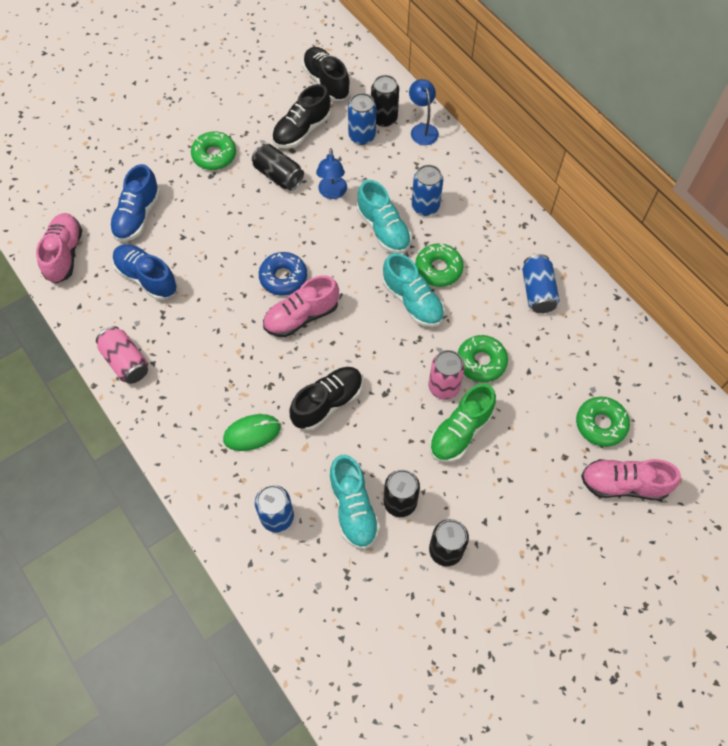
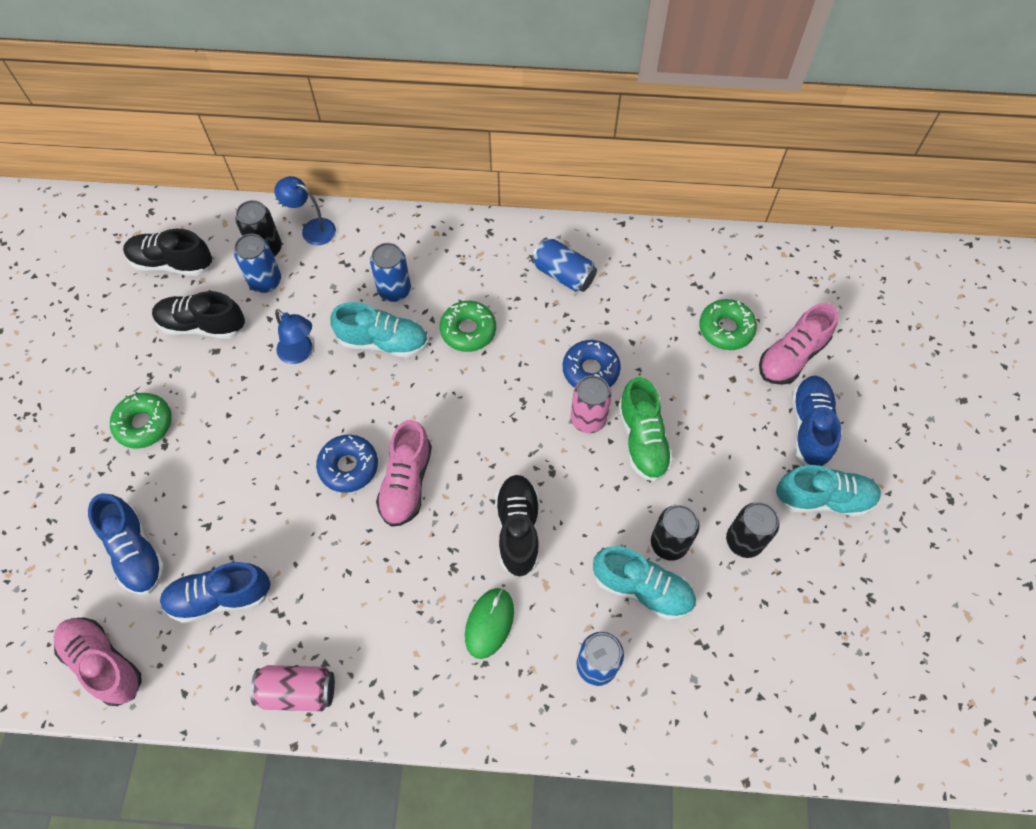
camera: 50 degrees left, 0 degrees up
(278, 175) = (231, 384): black can -> none
(302, 130) = (202, 325): black shoe -> black shoe turned 105 degrees clockwise
(412, 301) = (480, 376): turquoise shoe -> turquoise shoe (823, 498)
(481, 362) = (590, 370): green donut -> blue donut
(577, 536) = (809, 427): none -> blue shoe

